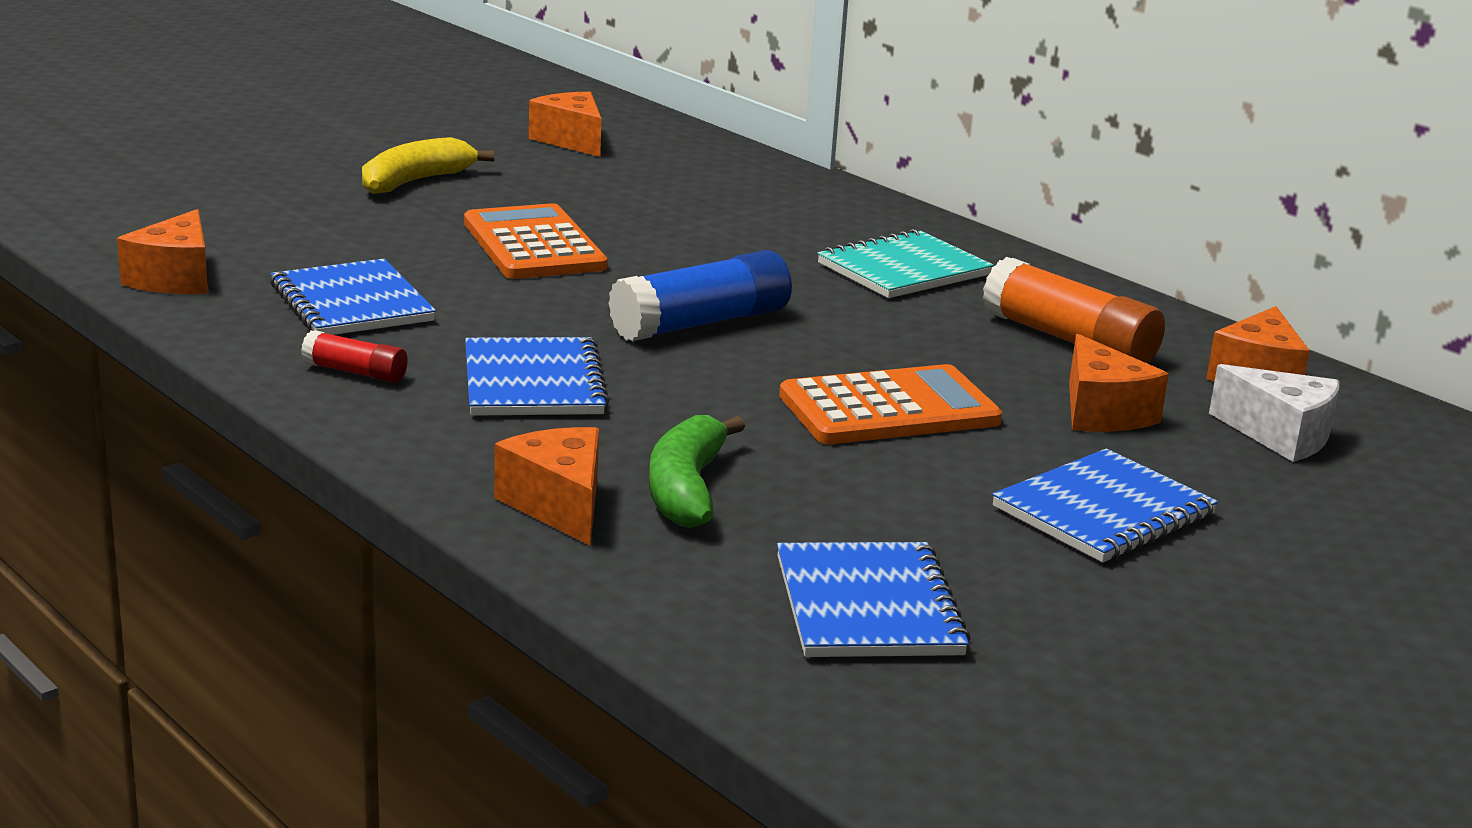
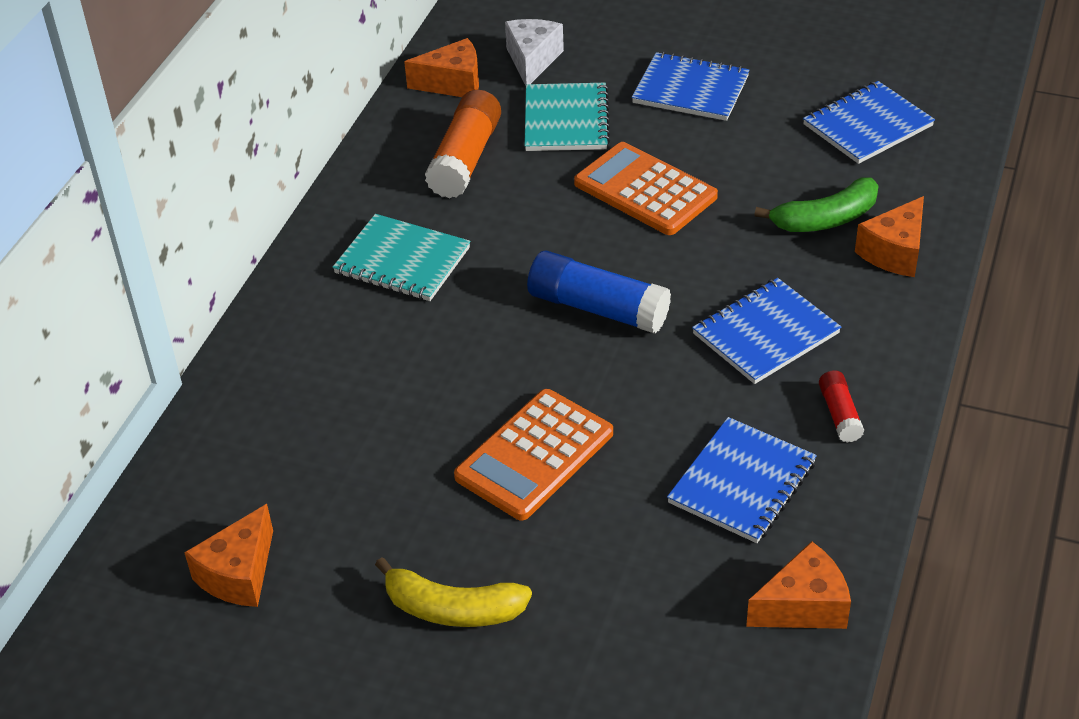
camera: 115 degrees left, 20 degrees up
(1102, 412) = (566, 120): orange cheese -> turquoise notebook

